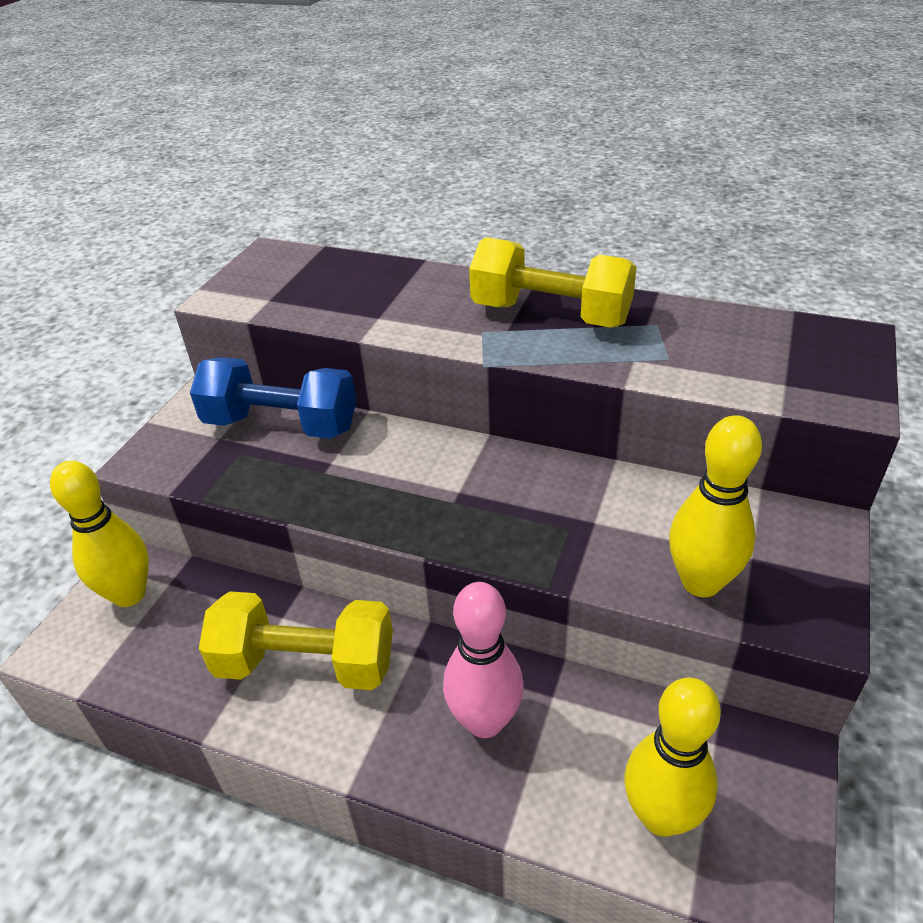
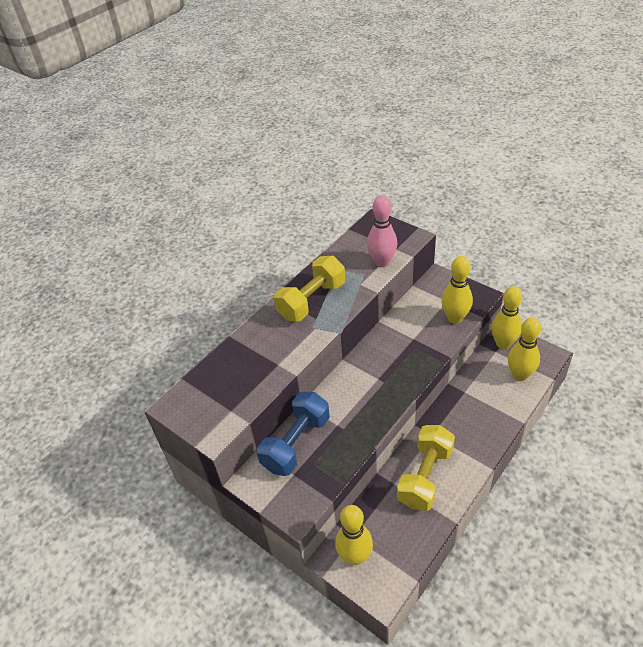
camera: 70 degrees left, 5 degrees up
(484, 721) = (471, 416): pink bowling pin -> pink bowling pin (382, 262)
(752, 757) = (503, 343): none -> yellow bowling pin

